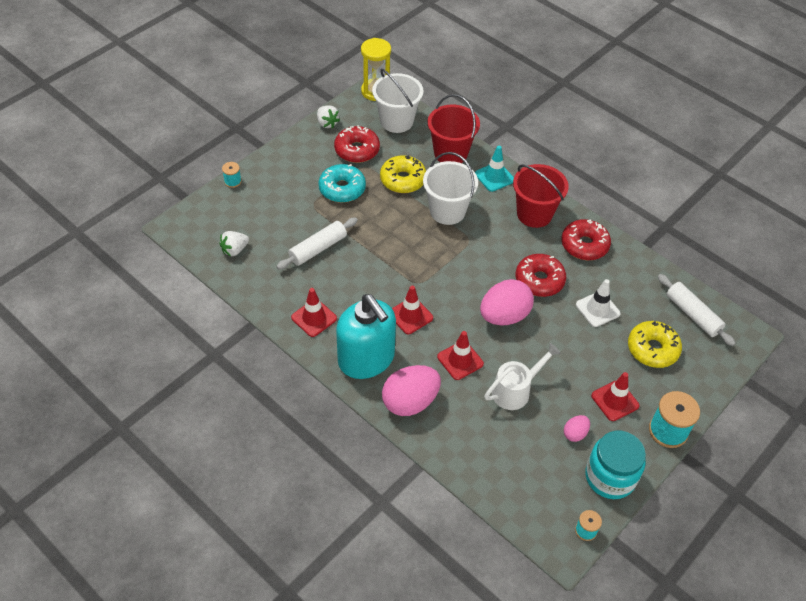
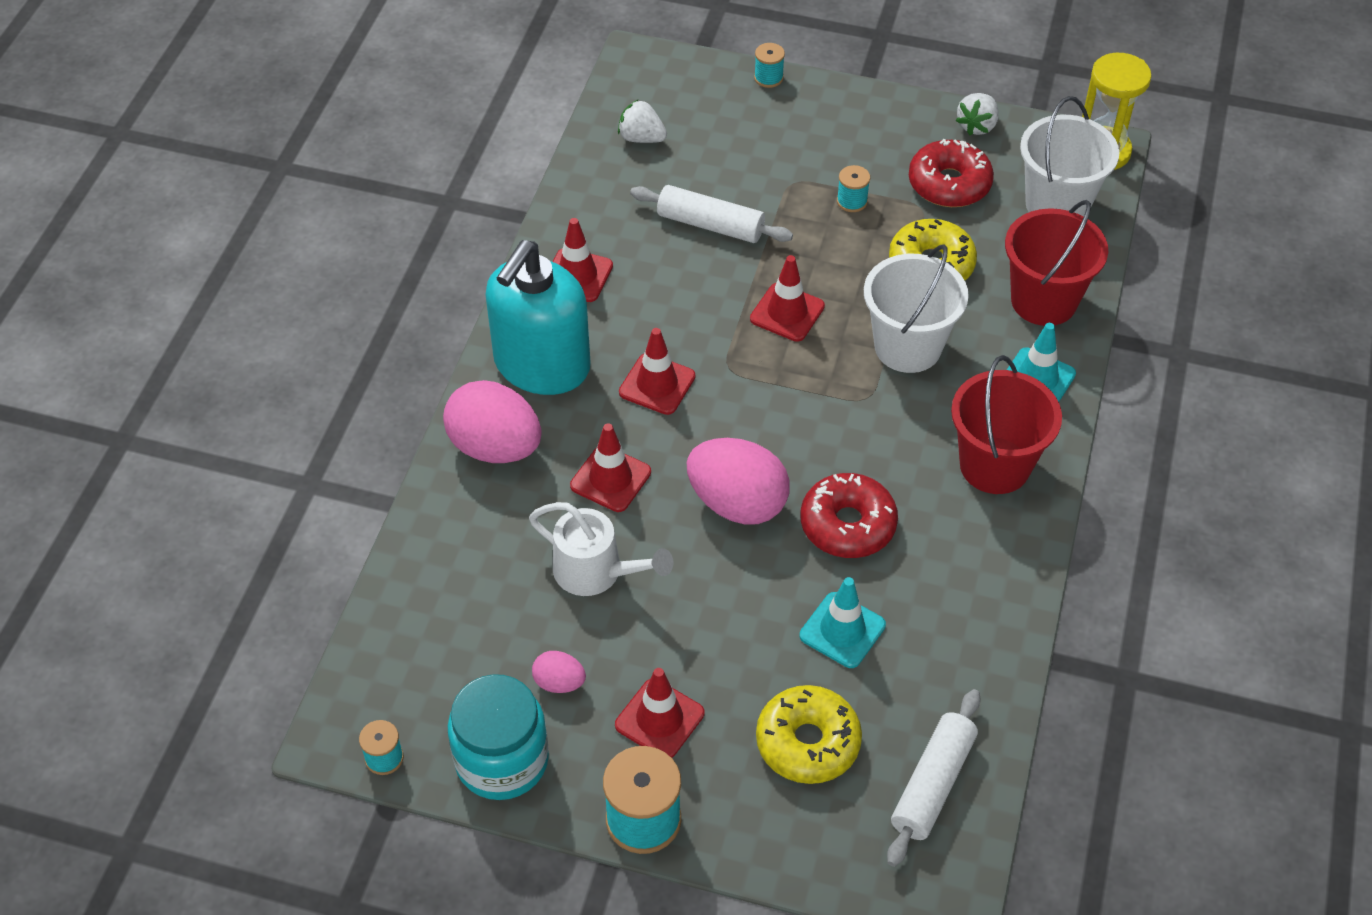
camera: 65 degrees right, 0 degrees up
(342, 189) = (852, 201): turquoise donut -> turquoise spool
(397, 245) = (787, 312): none -> red traffic cone
(584, 245) = (977, 563): red donut -> none
(597, 309) = (842, 630): white traffic cone -> turquoise traffic cone

